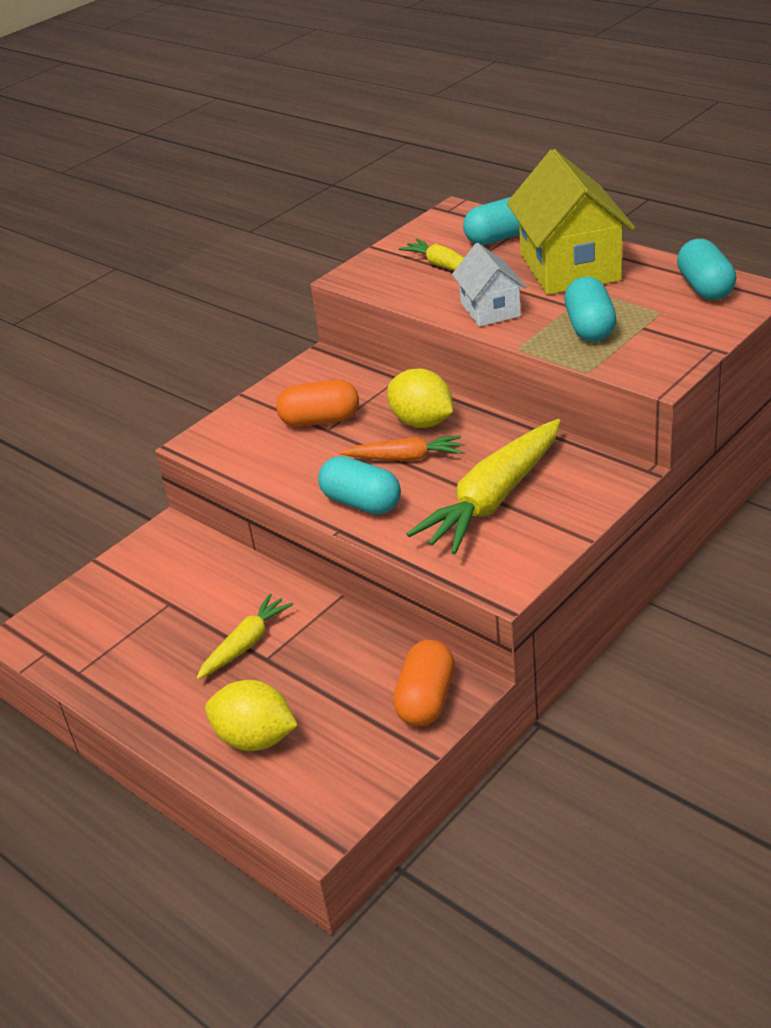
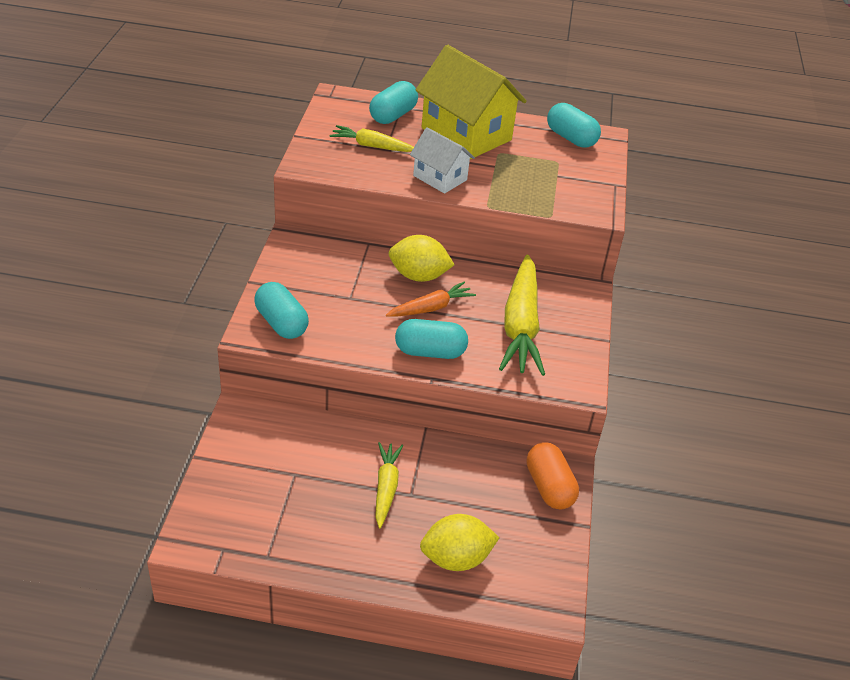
camera: 40 degrees left, 5 degrees up
(320, 420) = (338, 291): orange capsule -> none
(590, 327) = (523, 181): turquoise capsule -> turquoise capsule (281, 323)

